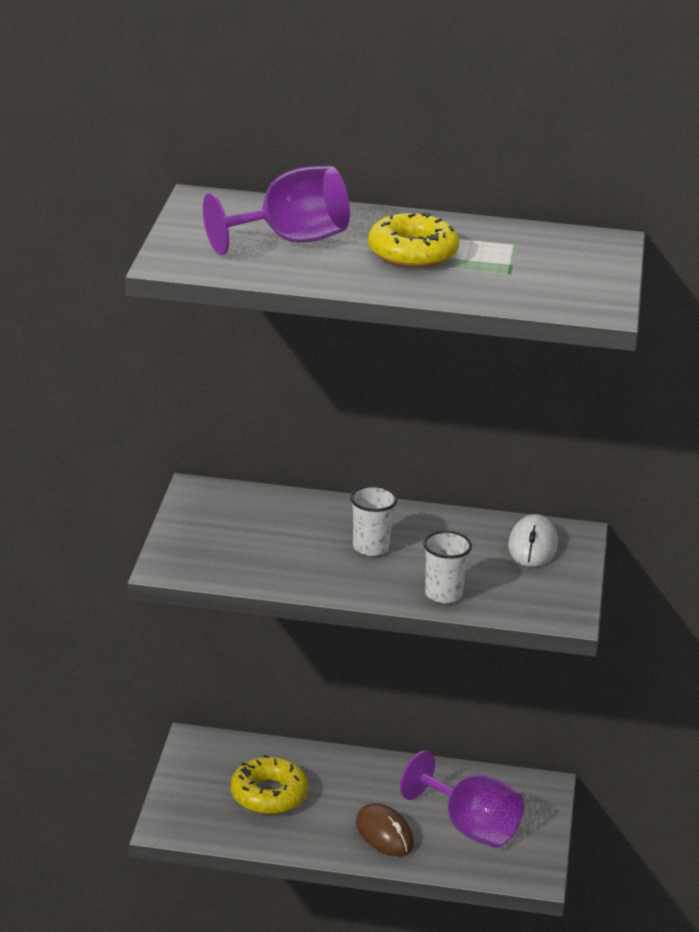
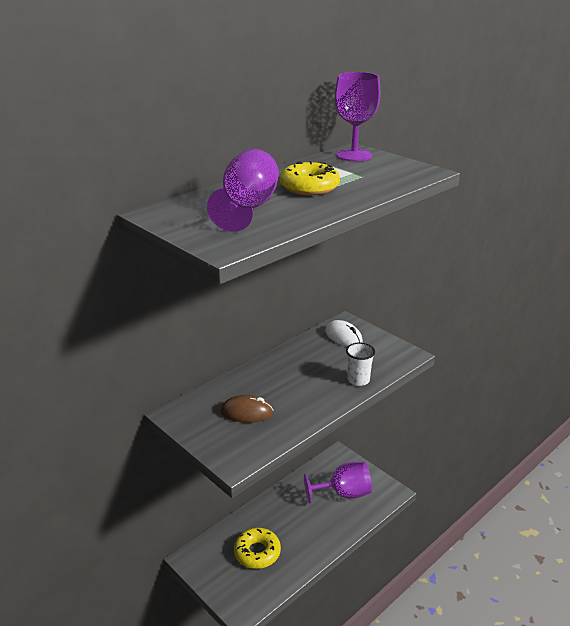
camera: 50 degrees left, 0 degrees up
(370, 547) = (294, 382): white cup -> none
(384, 834) = (324, 526): brown mouse -> brown mouse (247, 412)
(581, 246) = (354, 155): none -> purple goblet

